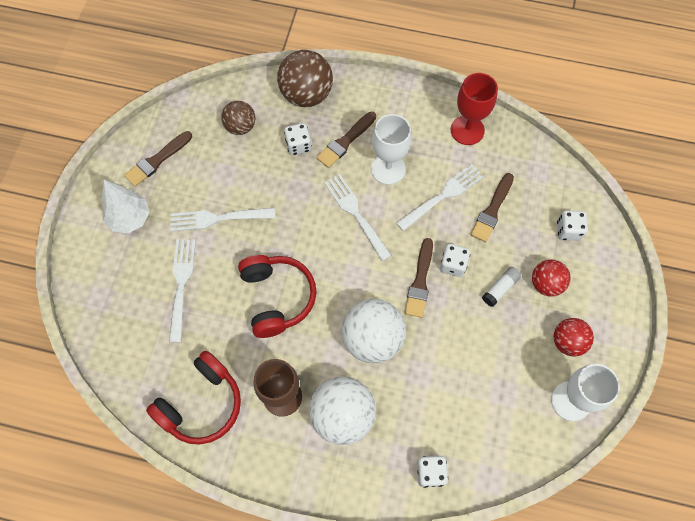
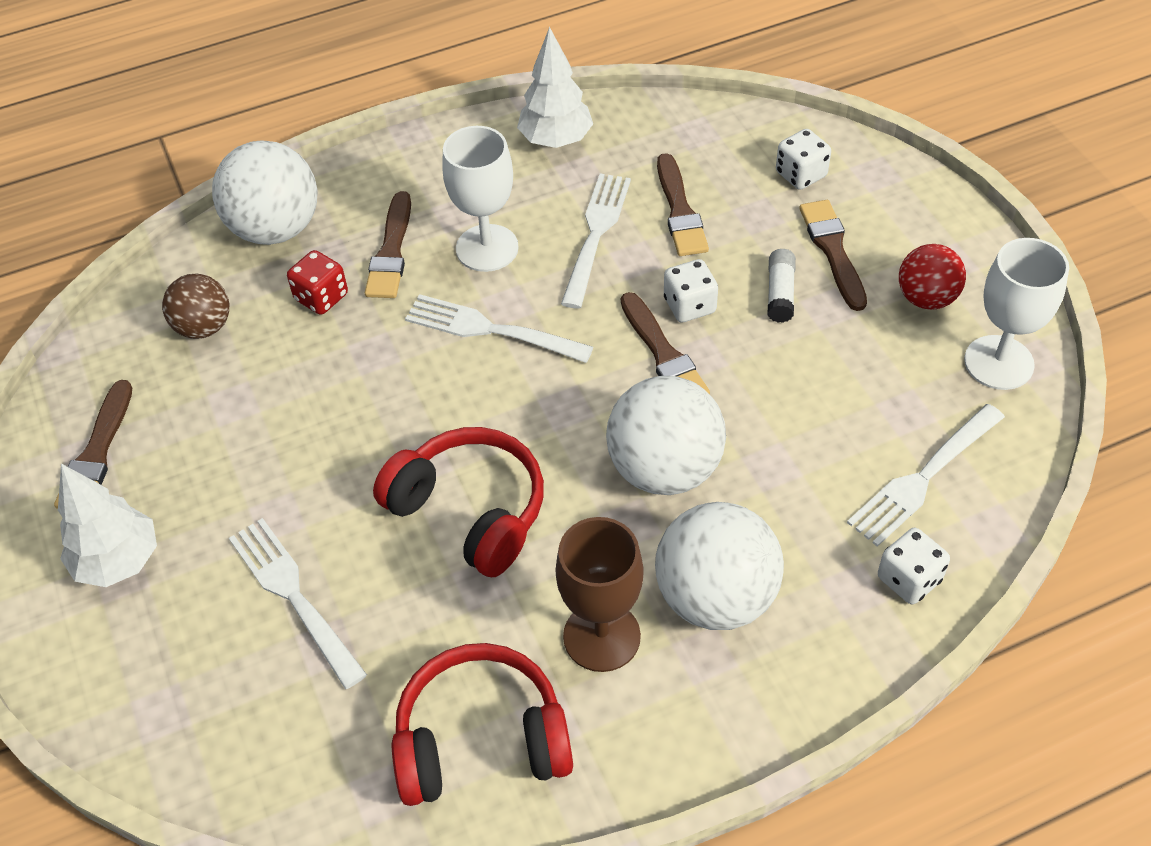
camera: 35 degrees left, 15 degrees down
(201, 404) = (481, 740): red headphones -> red headphones turned 105 degrees counterclockwise
(218, 218) = (276, 466): white fork -> white fork (924, 476)
(298, 145) = (321, 297): white dice -> red dice
(306, 94) = (276, 228): brown ball -> white ball
(467, 130) = (556, 140): red goblet -> white tree
(546, 284) = (833, 251): red ball -> brown brush

